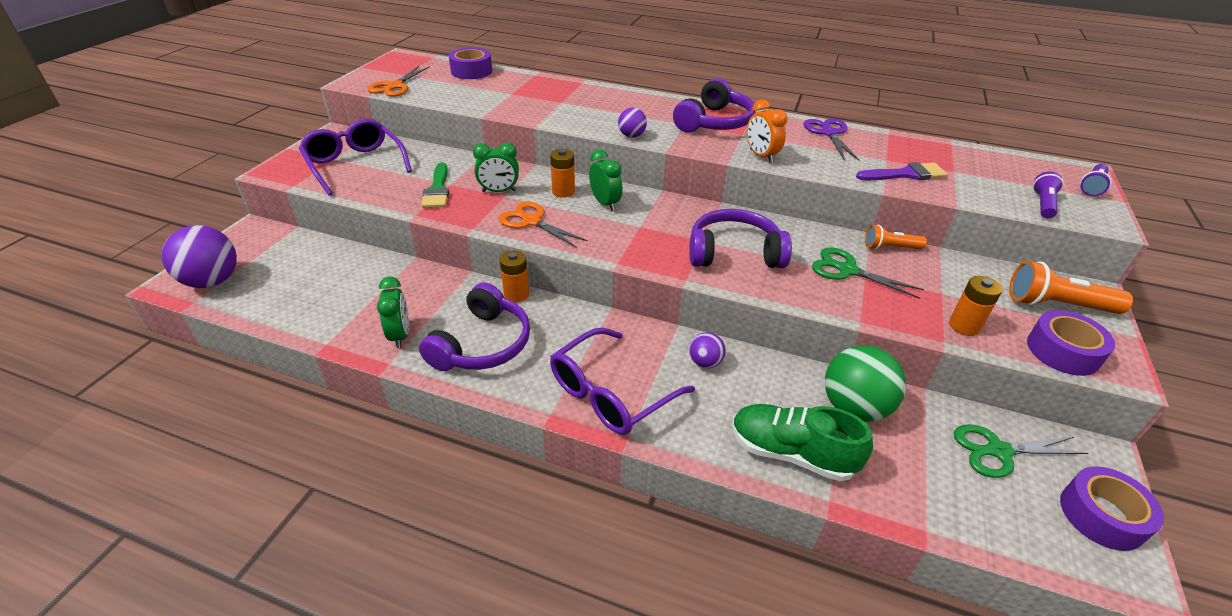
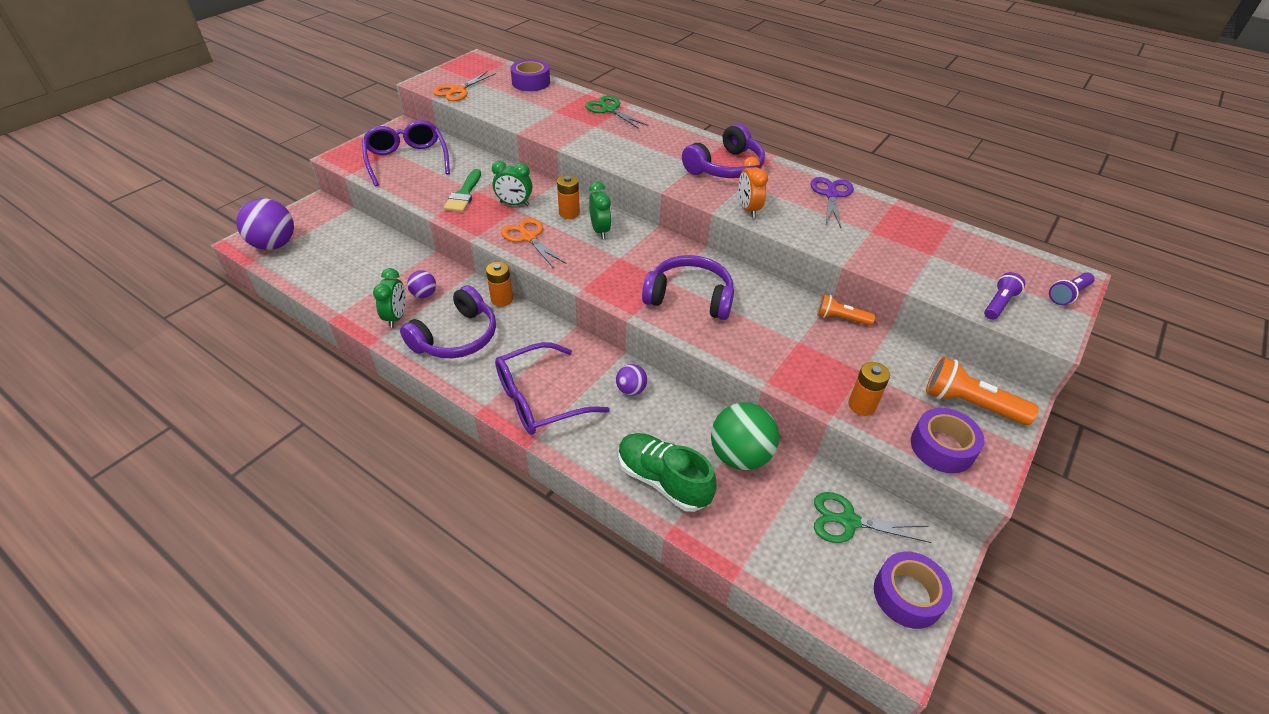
camera: 15 degrees right, 5 degrees up
(631, 136) = (639, 170): purple ball -> purple ball (424, 294)
(846, 270) = (784, 332): green scissors -> green scissors (609, 109)
(905, 174) = (879, 250): purple brush -> none

